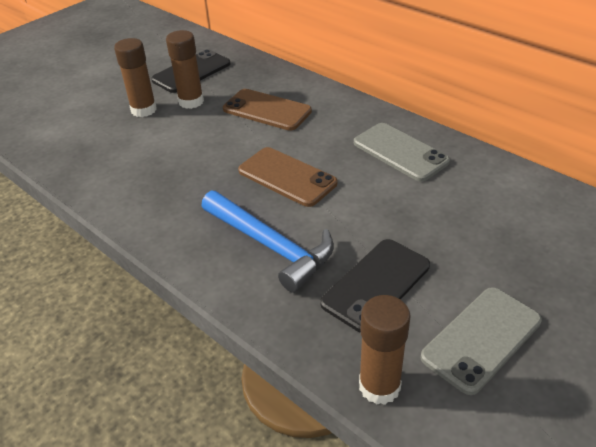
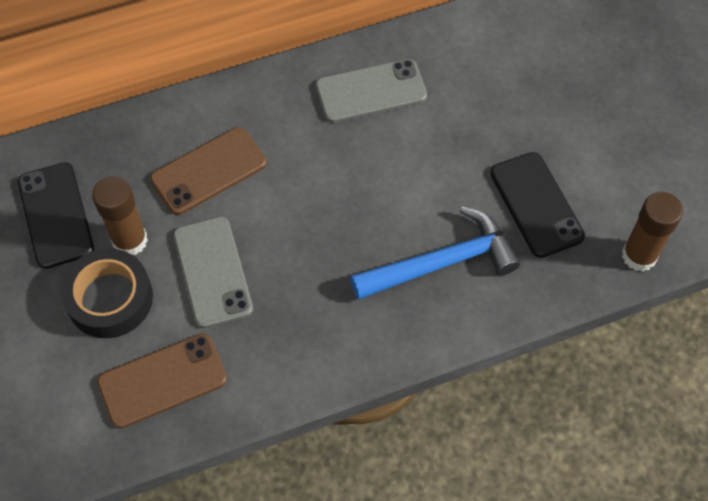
camera: 65 degrees left, 20 degrees up
(144, 110) = (110, 298): brown glue stick -> black tape
(287, 177) = (346, 205): brown phone -> brown phone (162, 380)
(481, 339) = (629, 165): grey phone -> grey phone (213, 272)

